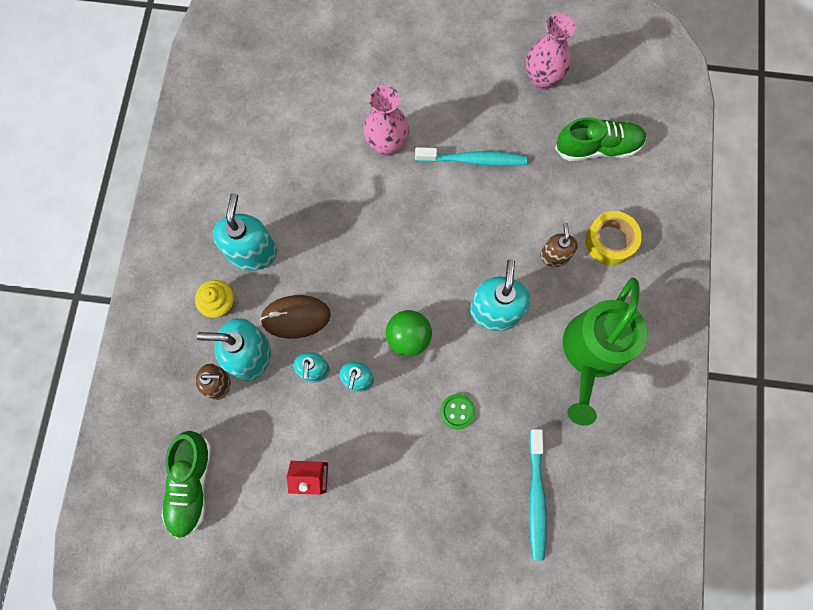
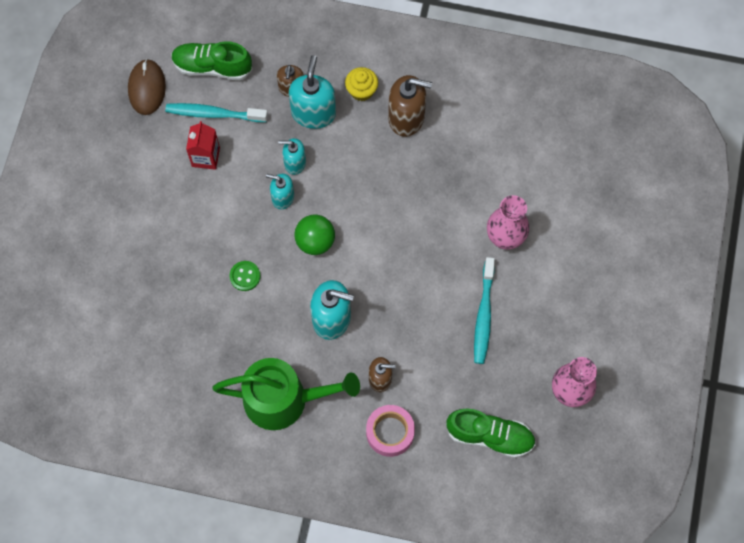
camera: 95 degrees right, 5 degrees down
(252, 252) = (406, 118): turquoise soap dispenser -> brown soap dispenser
(296, 317) = (343, 150): brown mouse -> brown mouse (147, 88)
(536, 497) = (164, 333): turquoise toothbrush -> turquoise toothbrush (214, 114)
(592, 353) = (283, 399): green watering can -> green watering can turned 150 degrees clockwise
(597, 147) = (490, 436): green shoe -> green shoe turned 75 degrees counterclockwise
(610, 241) = (390, 432): yellow tape -> pink tape

